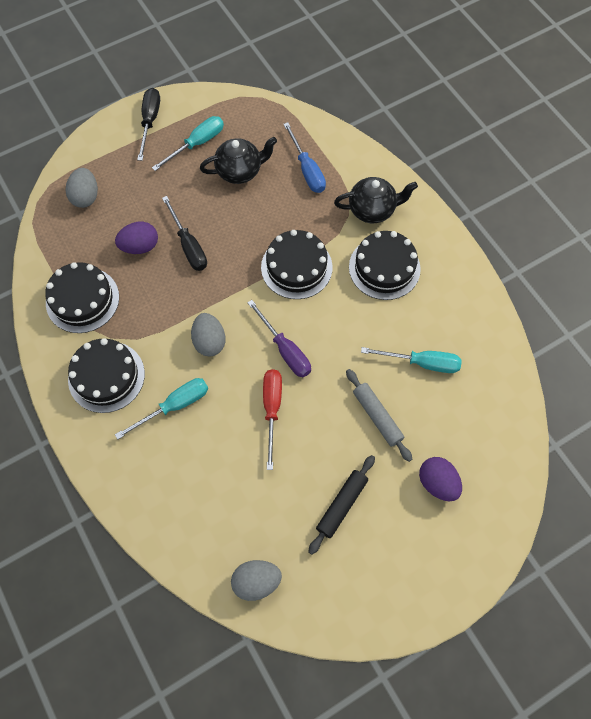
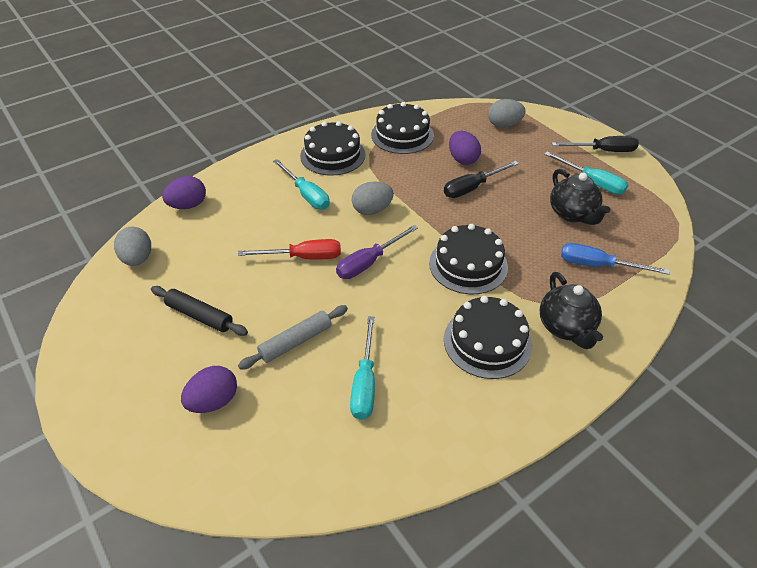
camera: 85 degrees right, 20 degrees down
(173, 537) = (188, 205): none -> purple egg
(307, 170) = (597, 265): blue screwdriver -> blue screwdriver turned 45 degrees clockwise

